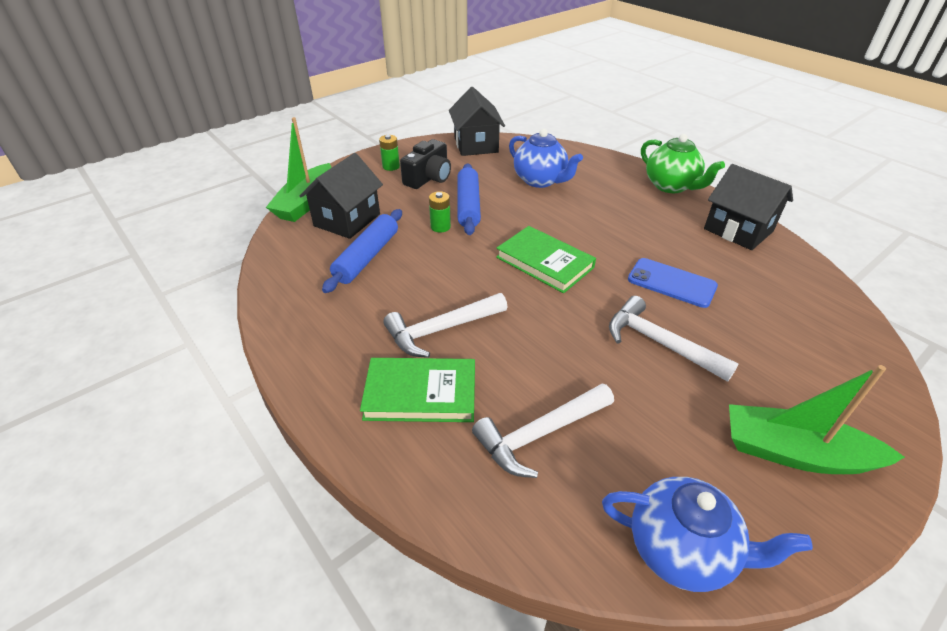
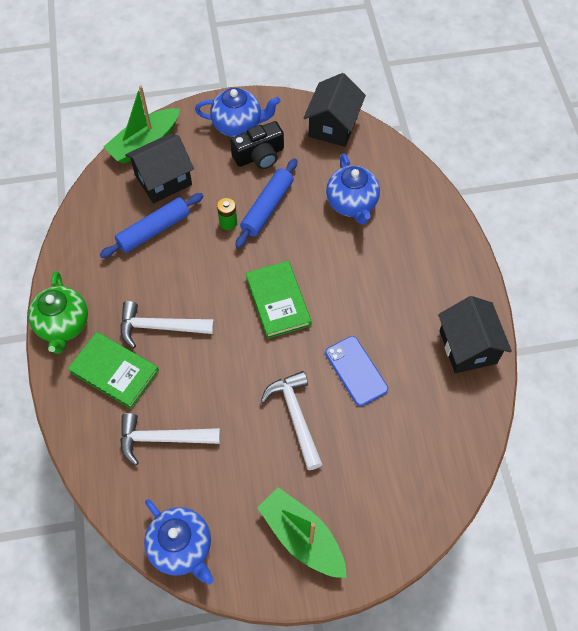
camera: 30 degrees right, 20 degrees up
(391, 166) = (238, 125): green battery -> blue teapot
(671, 186) = (463, 267): green teapot -> green teapot (63, 325)

